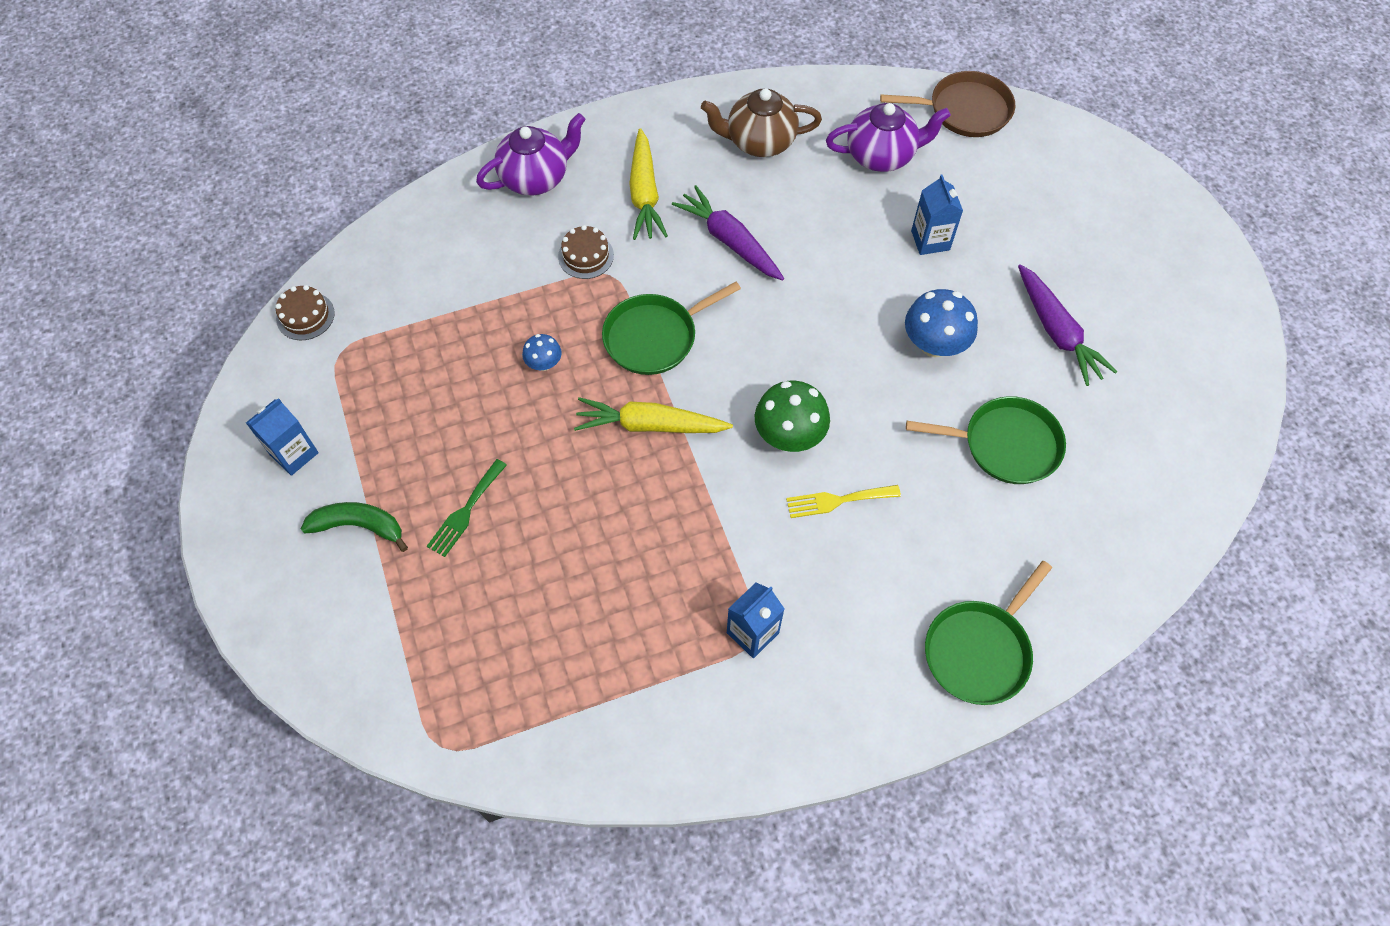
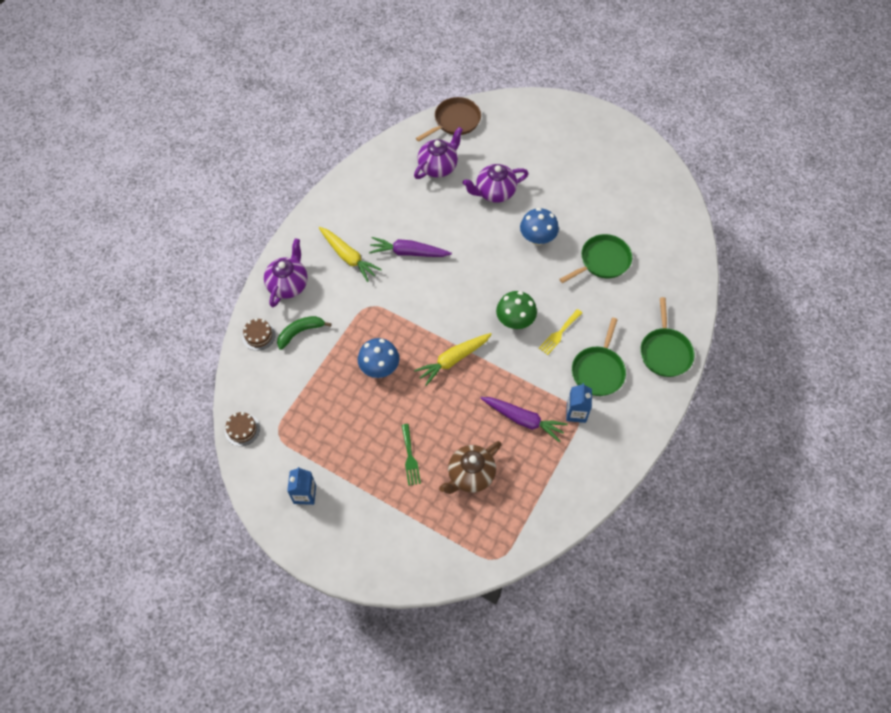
camera: 40 degrees left, 0 degrees up
(359, 526) = (368, 501): green banana -> green banana (300, 332)
(544, 363) = (379, 367): blue mushroom -> blue mushroom, size x1.84
(586, 256) = (349, 305): brown cake -> brown cake (258, 335)
(654, 337) = (417, 320): green pan -> green pan (598, 371)
(759, 142) = (377, 196): brown teapot -> brown teapot (470, 475)
(930, 240) = (494, 192): blue carton -> purple teapot
(1057, 332) = (580, 198): purple carrot -> purple carrot (523, 420)

